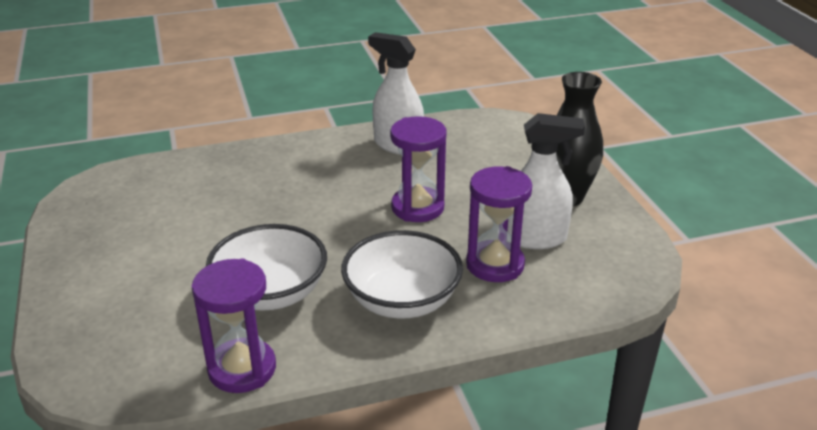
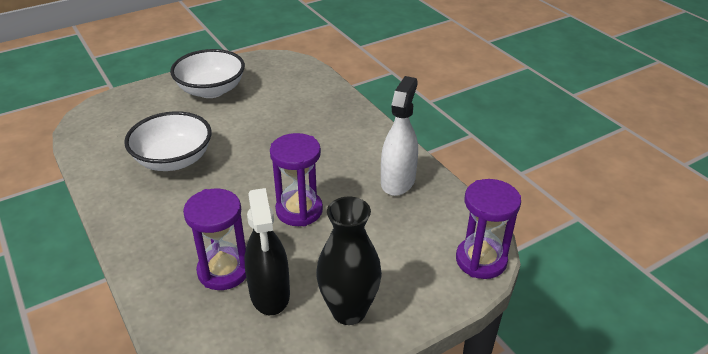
camera: 75 degrees right, 5 degrees up
(242, 369) = (96, 167): purple hourglass -> purple hourglass (481, 260)
(402, 300) = (169, 224): white bowl -> white bowl (211, 90)
(535, 238) = (270, 294): white spray bottle -> black spray bottle

